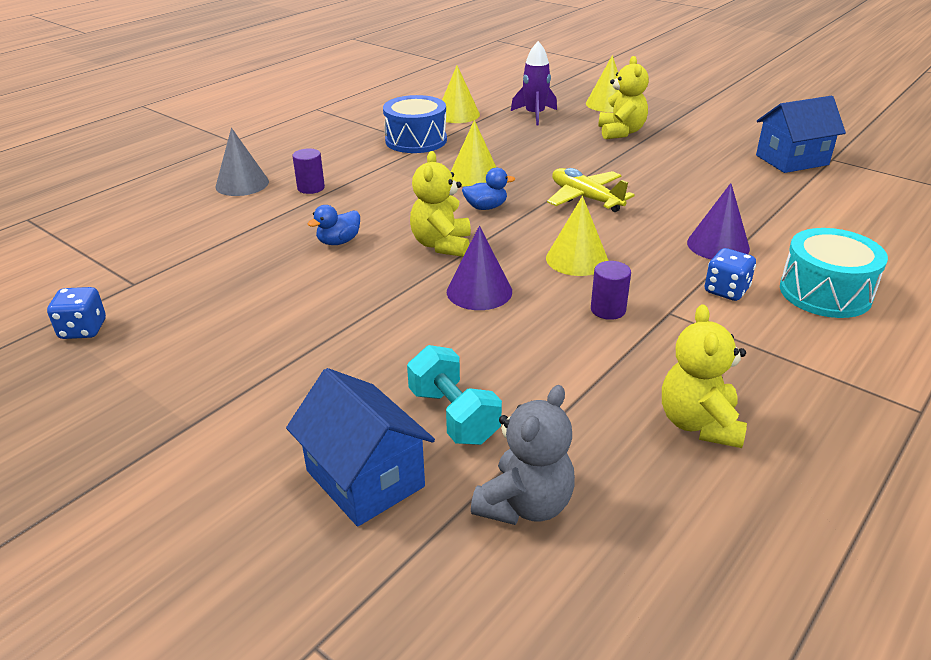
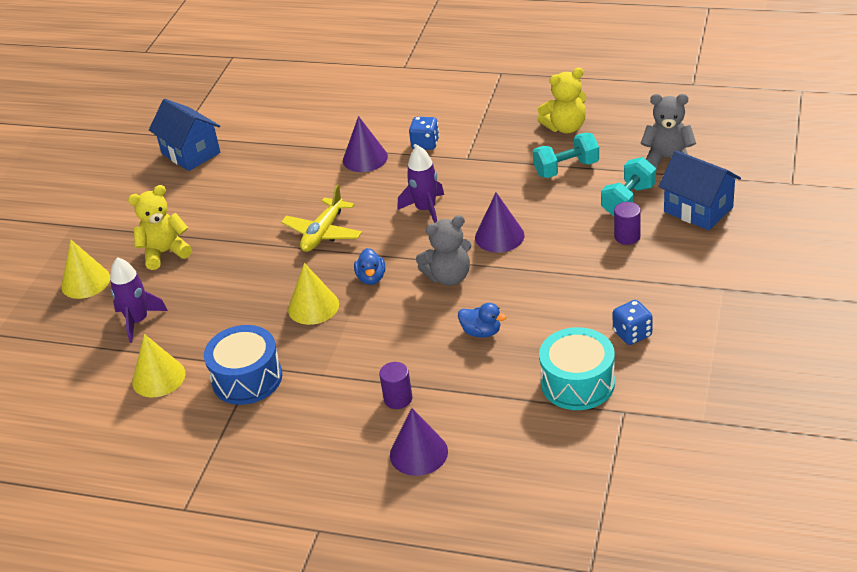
camera: 110 degrees left, 5 degrees up
(83, 330) = (694, 397): blue dice -> blue dice (632, 334)
(242, 184) = (418, 453): grey cone -> purple cone
(365, 478) = (698, 209): blue house -> blue house turned 75 degrees counterclockwise
(442, 245) = (449, 277): yellow teddy bear -> grey teddy bear
(486, 207) = (371, 278): blue duck -> blue duck turned 150 degrees counterclockwise
(577, 259) = (426, 209): yellow cone -> purple rocket
(581, 386) = (566, 168): none -> turquoise dumbbell
(608, 310) = (481, 180): purple cylinder -> purple cylinder (627, 237)
(825, 292) = (402, 111): turquoise drum -> turquoise drum (577, 383)

